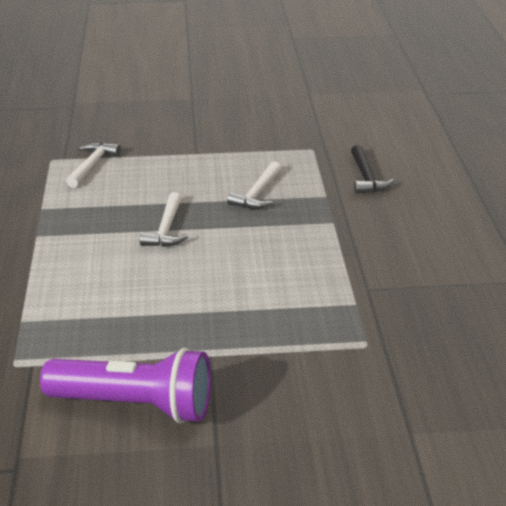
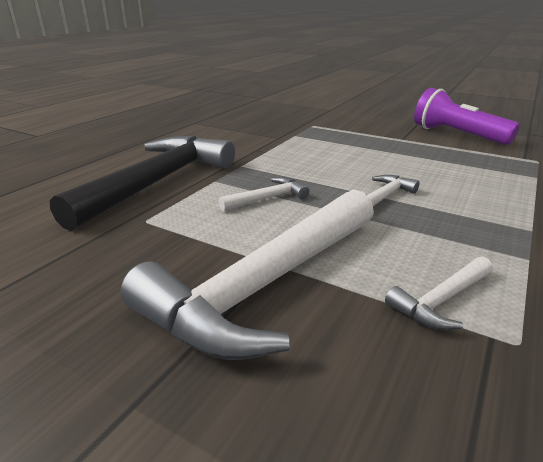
camera: 145 degrees left, 5 degrees down
(188, 143) = (267, 284): none -> white hammer
(366, 177) = (158, 182): black hammer -> black hammer, size x2.33

